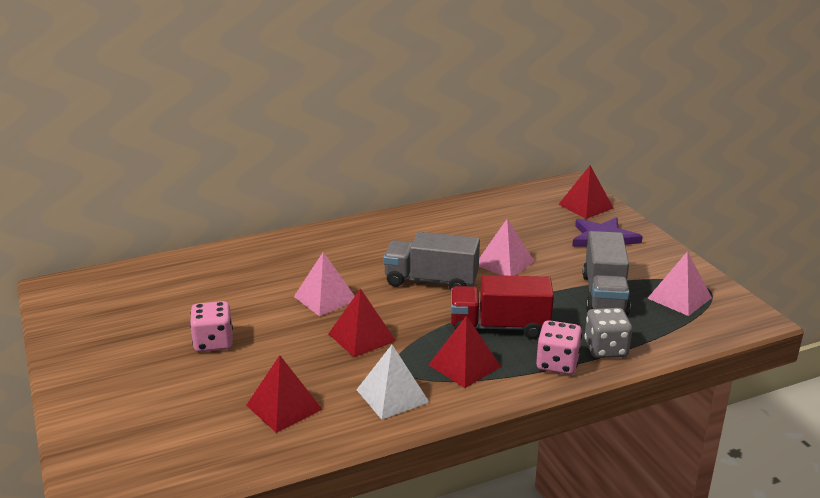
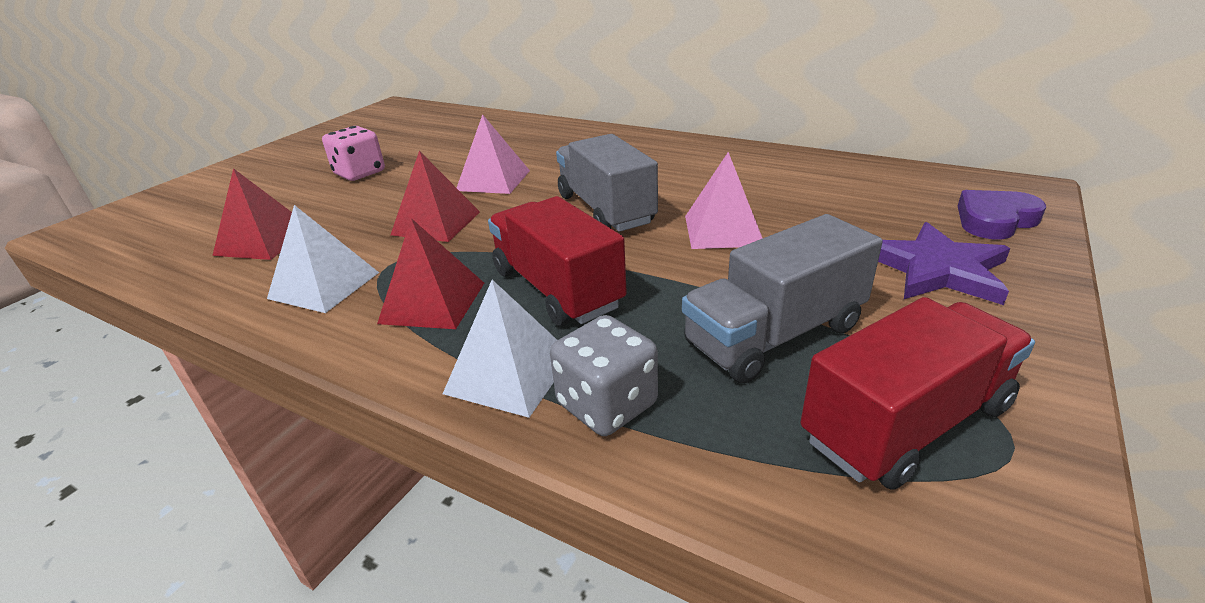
camera: 55 degrees right, 5 degrees up
(557, 364) = (510, 373): pink dice -> white pyramid
(585, 206) = (994, 220): red pyramid -> purple heart
(679, 298) = (905, 423): pink pyramid -> red truck

